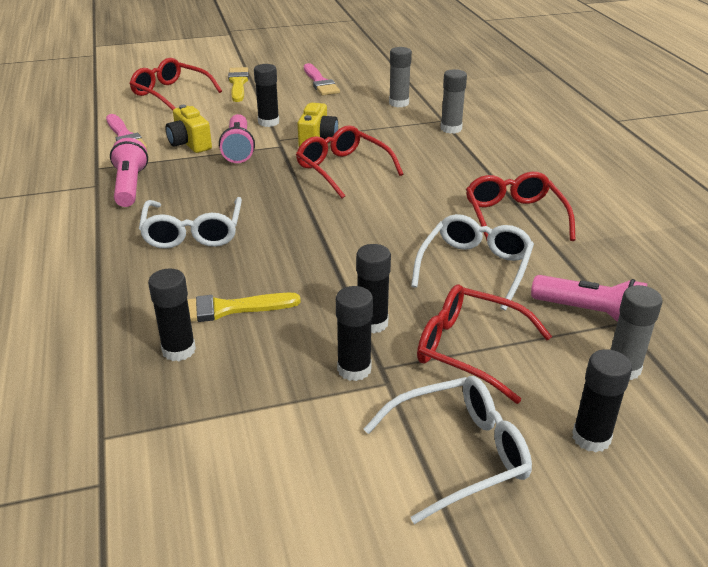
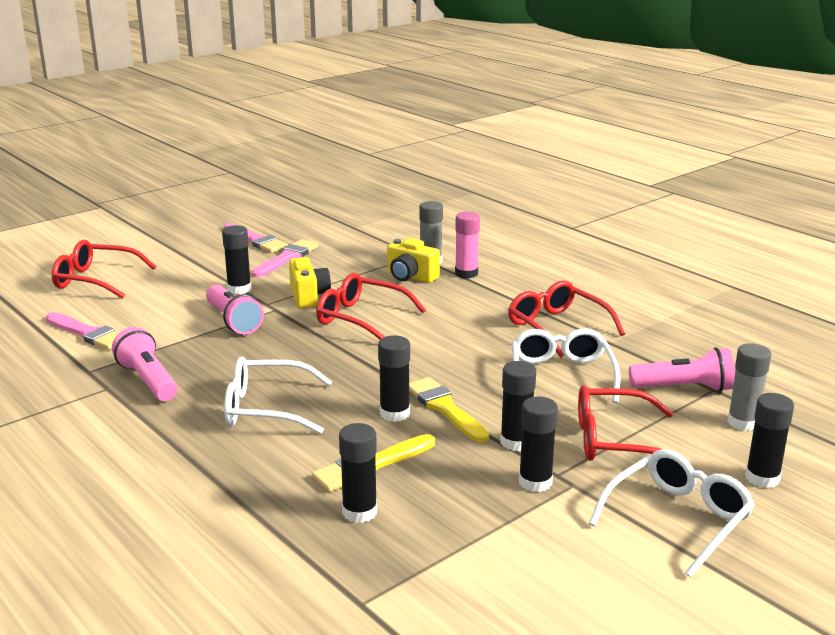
camera: 25 degrees left, 10 degrees down
(189, 144) = (172, 326): yellow camera -> yellow camera (410, 277)
(193, 233) = (266, 408): white glasses -> white glasses turned 120 degrees clockwise
(238, 83) = (165, 257): yellow brush -> yellow brush (445, 408)
(291, 265) = (394, 413): none -> black glue stick
(331, 102) = (287, 258): none -> pink brush
(399, 103) = (357, 247): grey glue stick -> none
(473, 146) = (466, 273): none -> pink glue stick

